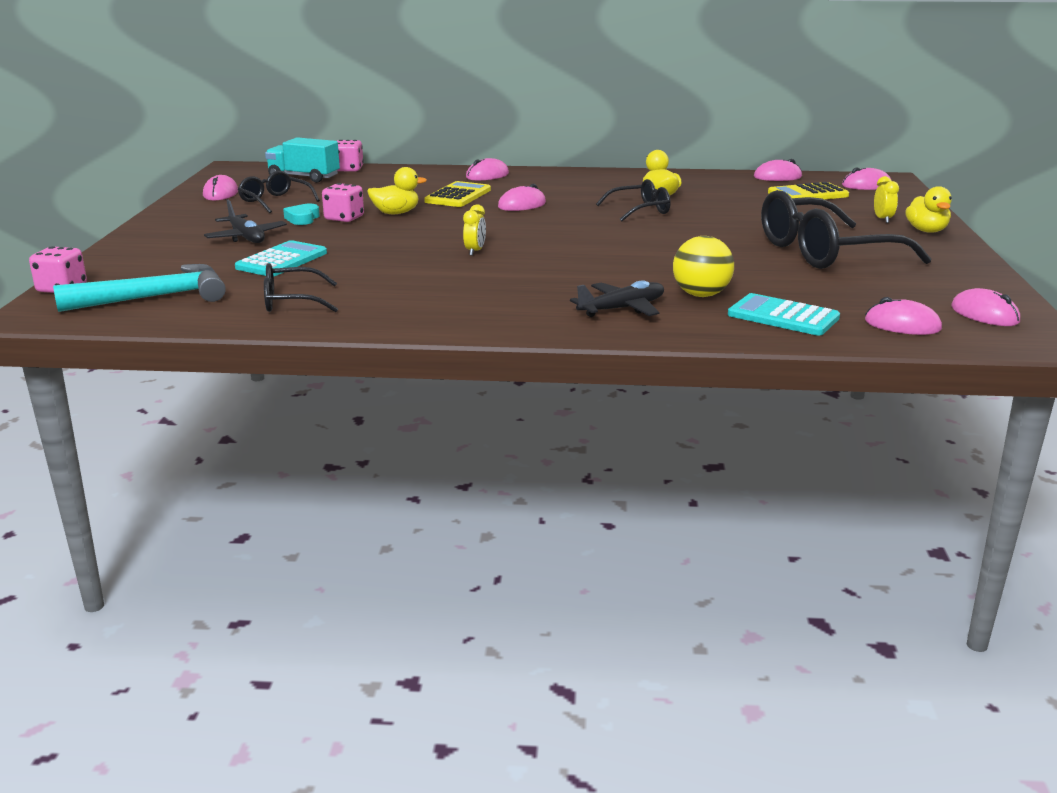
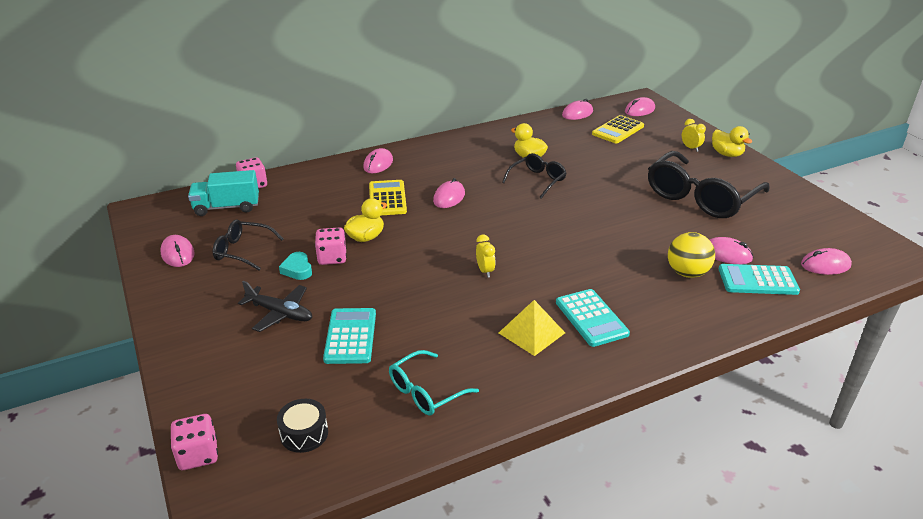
camera: 30 degrees left, 10 degrees up
(154, 298) = (304, 433): turquoise hammer -> black drum
(291, 301) = (425, 392): black glasses -> turquoise glasses
(452, 293) = (531, 332): none -> yellow pyramid
(531, 298) = (591, 318): none -> turquoise calculator
(622, 309) = (660, 308): black plane -> none
(984, 314) = (850, 237): pink mouse -> pink mouse (726, 254)

